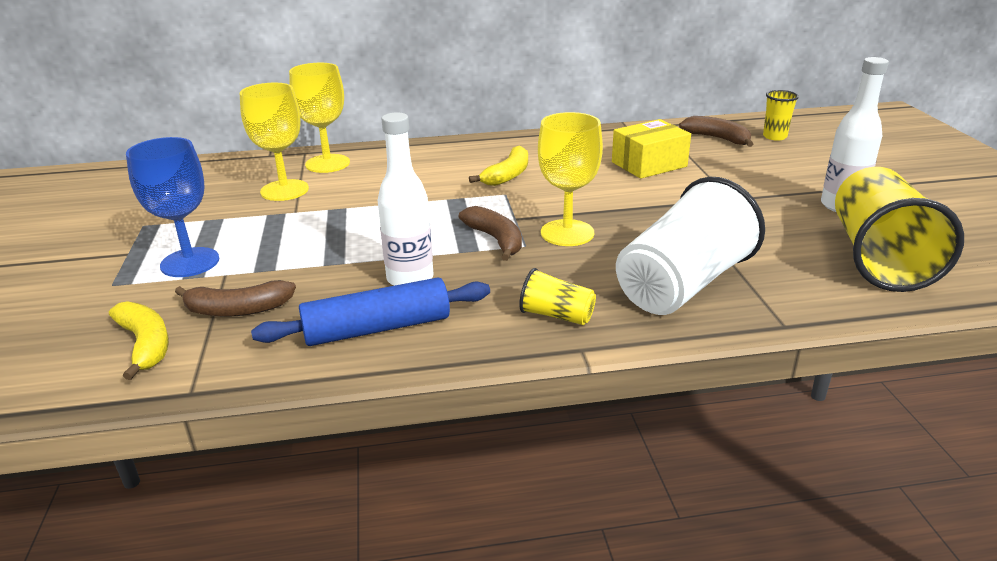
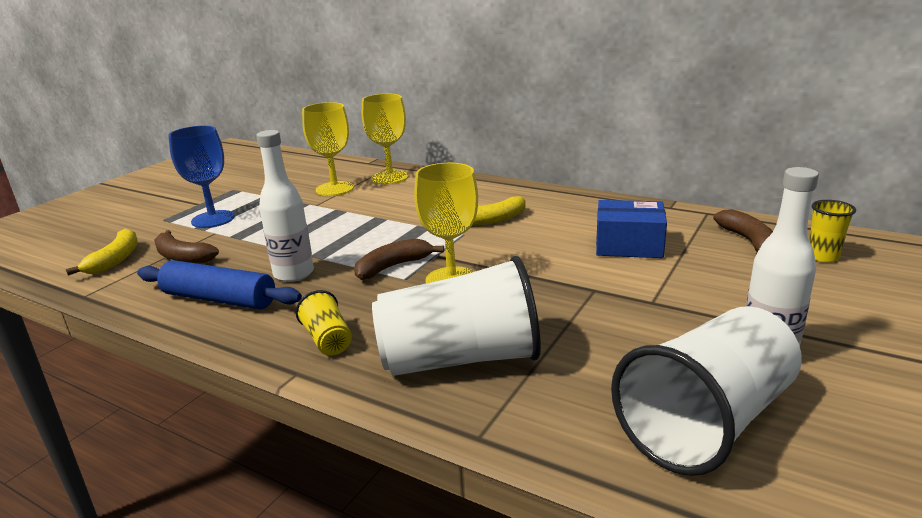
camera: 40 degrees right, 5 degrees down
(496, 240) = (393, 267): brown banana -> brown banana turned 135 degrees counterclockwise
(649, 164) = (628, 245): yellow box -> blue box
(878, 258) = (706, 422): yellow cup -> white cup

